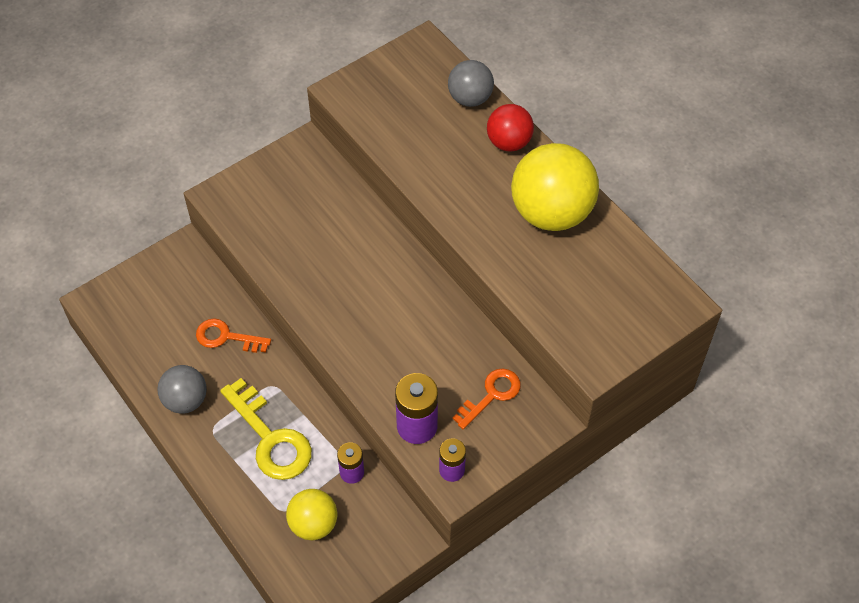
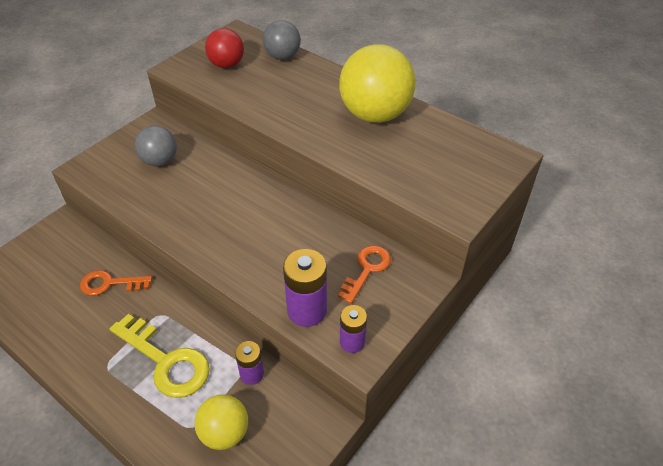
camera: 15 degrees left, 10 degrees down
(185, 400) = (76, 346): grey ball -> grey ball (160, 161)
(509, 142) = (323, 77): red ball -> red ball (227, 65)

